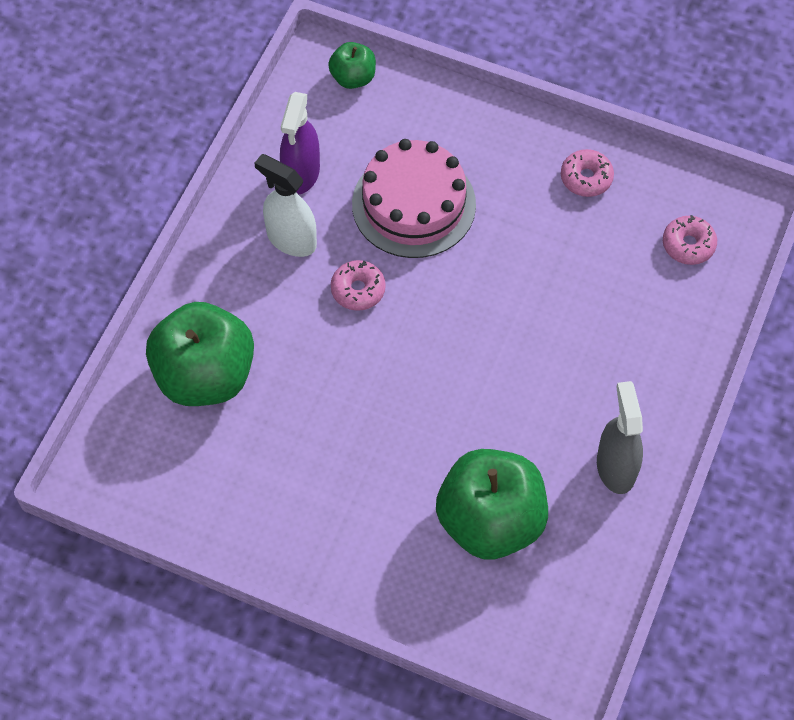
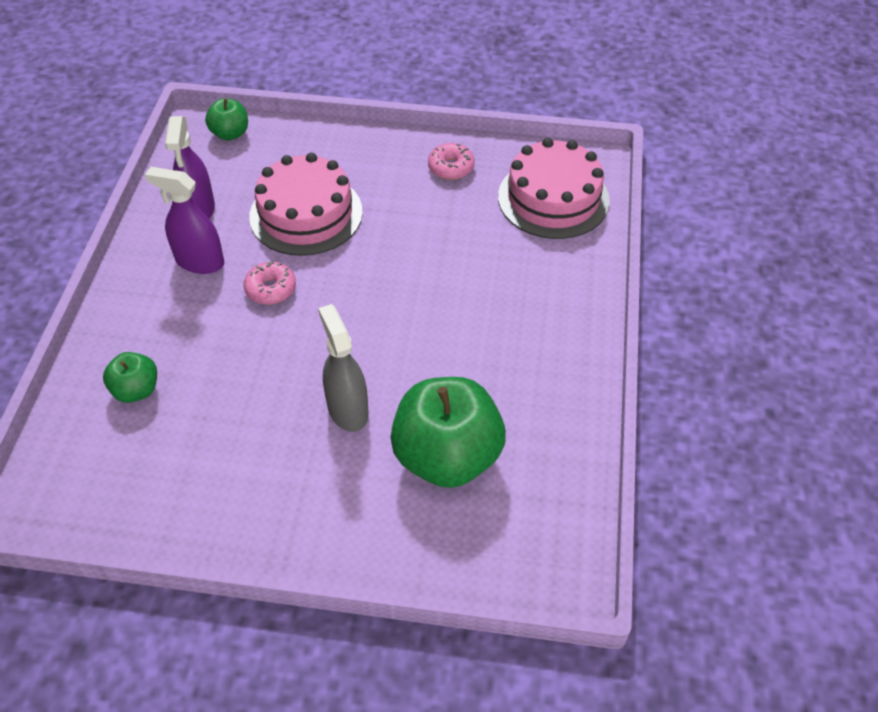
camera: 15 degrees left, 10 degrees down
(205, 376) = (136, 390): green apple -> green apple, size x0.49
(291, 239) = (199, 261): white spray bottle -> purple spray bottle
(616, 467) = (550, 383): grey spray bottle -> grey spray bottle (347, 409)
(688, 245) = (553, 198): pink donut -> pink cake

